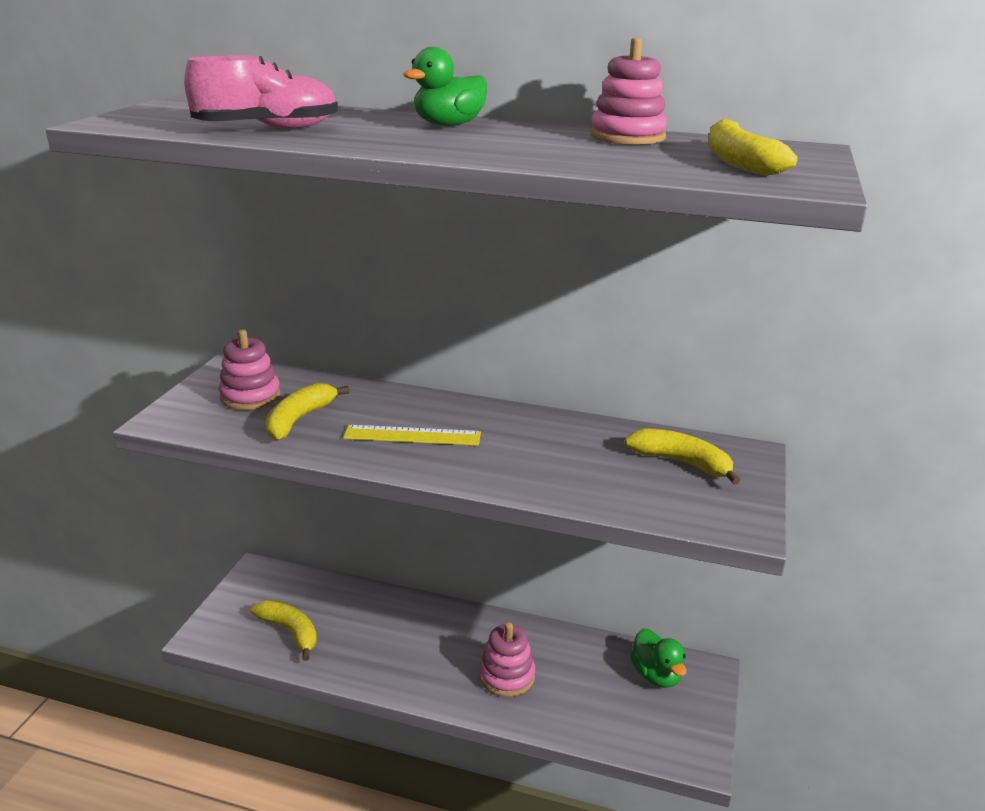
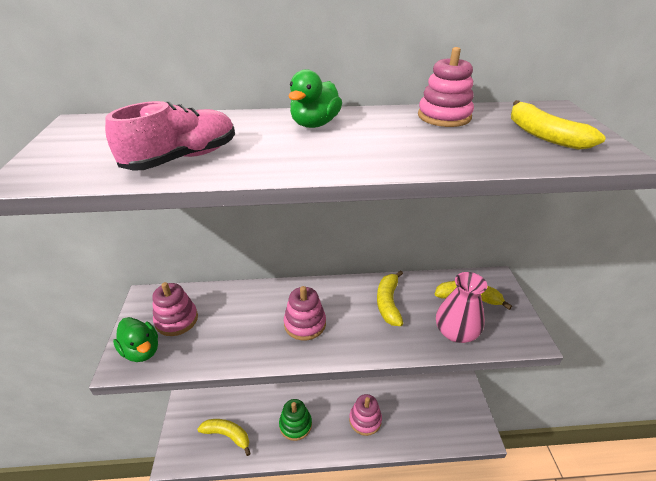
camera: 20 degrees left, 10 degrees up
(299, 419) = (223, 332): yellow banana -> yellow banana (388, 303)
(394, 649) = (295, 424): none -> green stacking toy
(412, 435) = (305, 324): yellow ruler -> pink stacking toy
(628, 492) = (456, 332): none -> pink vase
(656, 675) = (438, 390): green duck -> green duck (142, 350)

